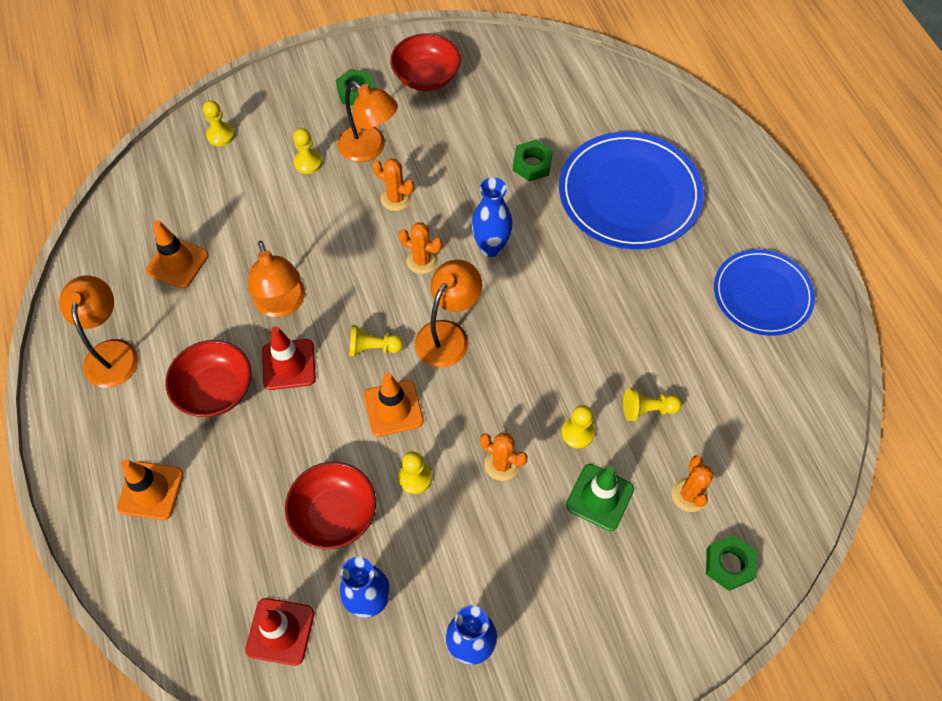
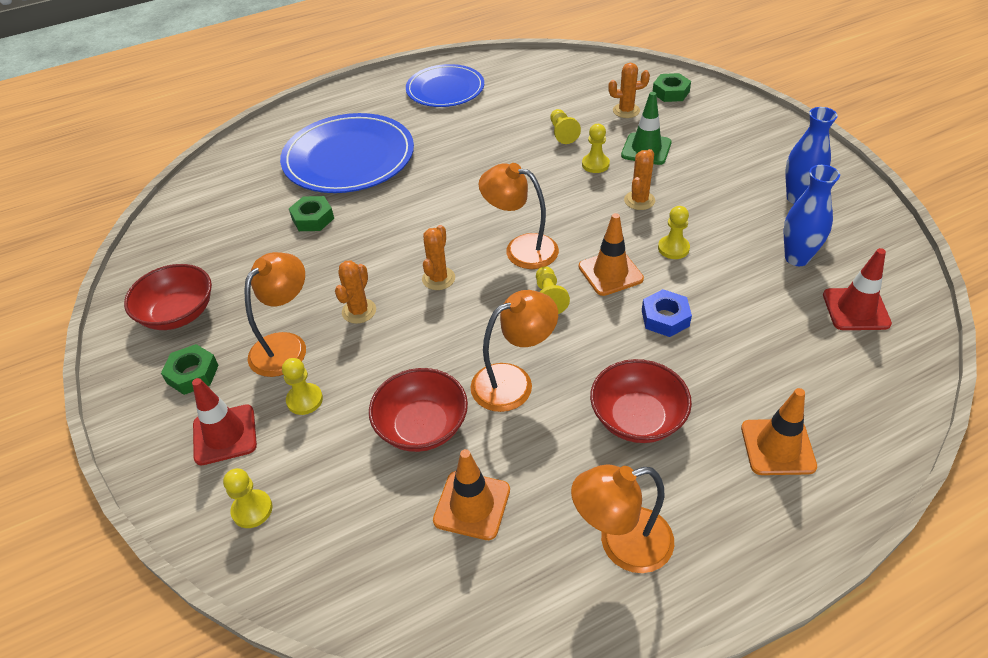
camera: 95 degrees left, 15 degrees down
(289, 364) = (587, 360): red traffic cone -> red traffic cone (225, 435)
(320, 442) = (665, 318): none -> blue nut
(334, 514) = (731, 294): red bowl -> red bowl (422, 426)
(491, 247) = (416, 233): blue vase -> none

